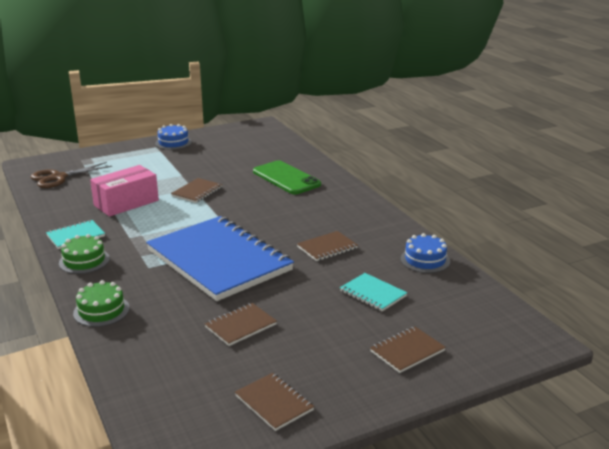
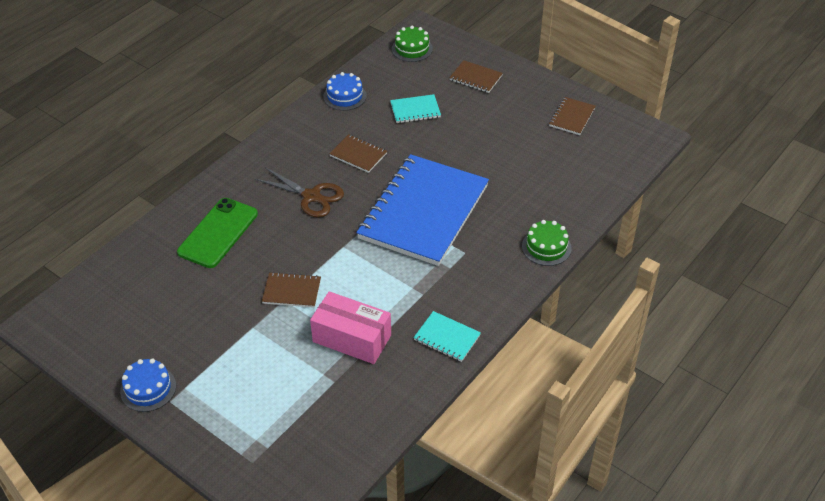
camera: 115 degrees left, 20 degrees up
(58, 177) = (320, 448): brown scissors -> brown scissors (311, 196)
(84, 261) = (485, 303): green cake -> green cake (412, 49)
(241, 326) = (506, 162): brown notebook -> none
(373, 294) = (415, 110): turquoise notebook -> turquoise notebook turned 60 degrees clockwise

